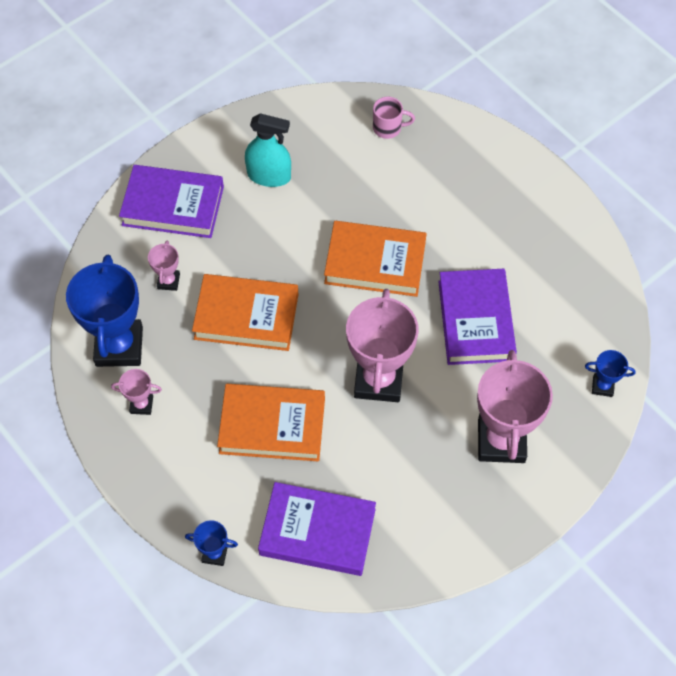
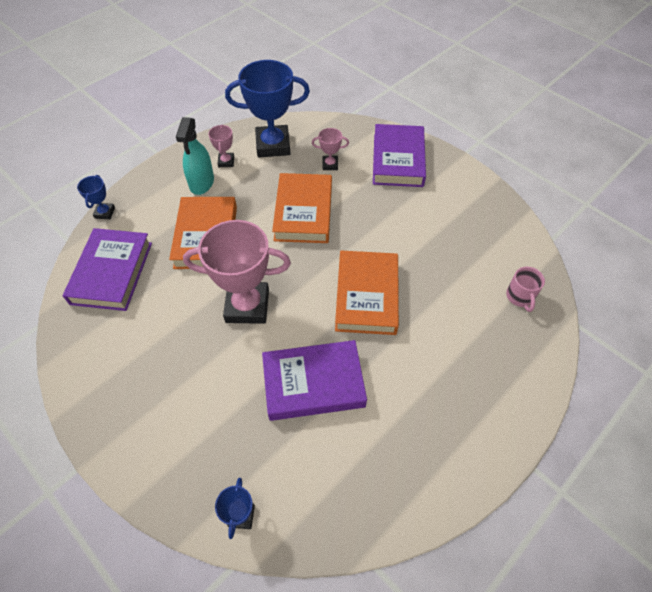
camera: 85 degrees right, 5 degrees down
(269, 176) = (441, 214): turquoise spray bottle -> turquoise spray bottle (202, 182)
(501, 441) = (182, 411): pink trophy -> none

